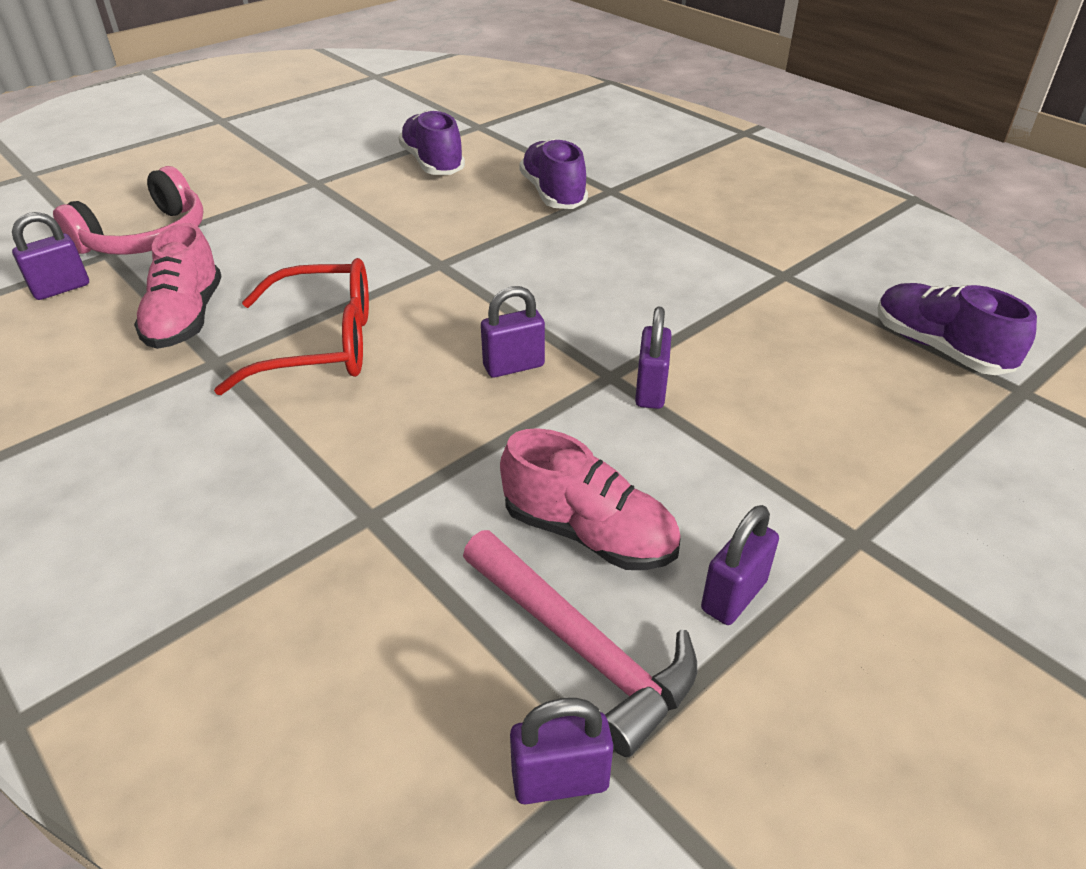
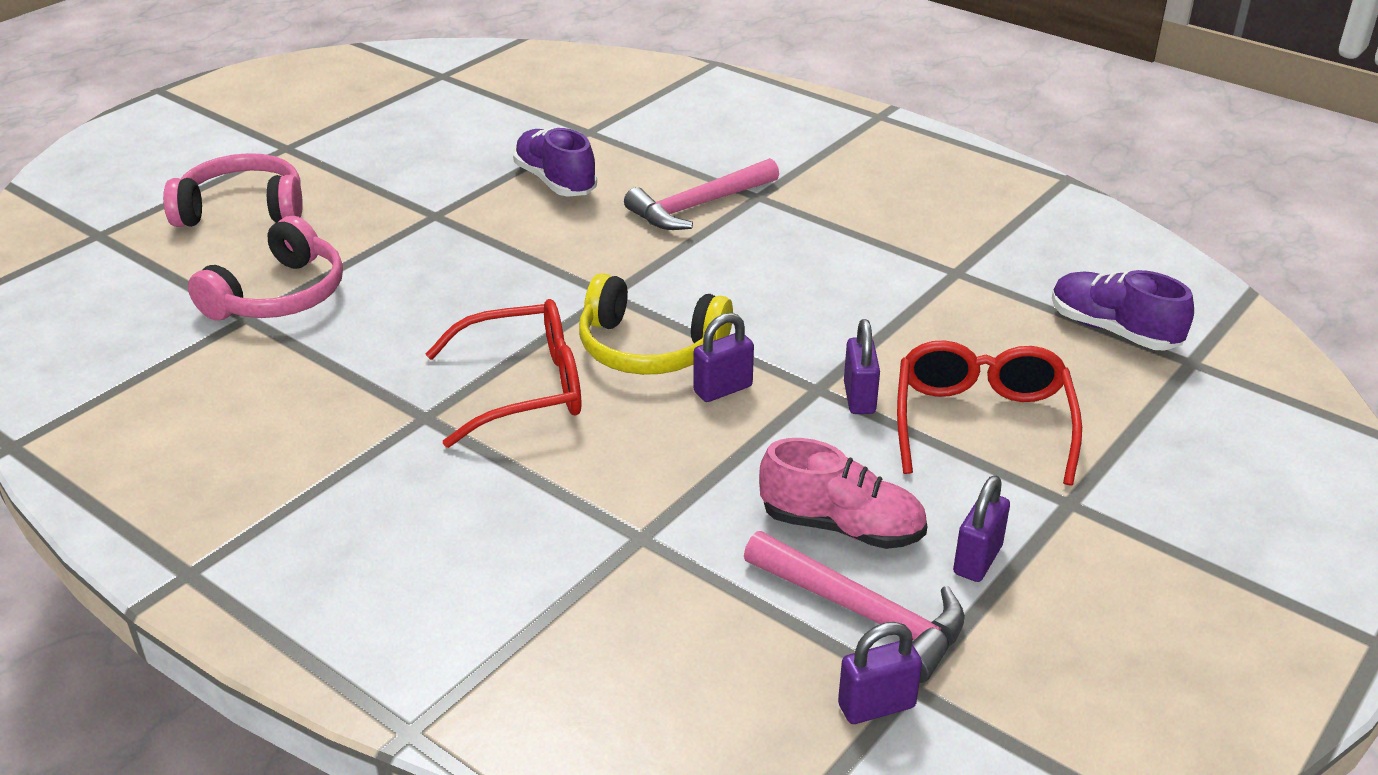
camera: 10 degrees left, 5 degrees down
(61, 288) = (219, 360): purple padlock -> none
(157, 165) = (242, 210): none -> pink headphones
(186, 318) = (371, 377): pink shoe -> none
(457, 318) = (649, 348): none -> yellow headphones
(553, 194) = (699, 206): purple shoe -> pink hammer
(775, 432) = (981, 422): none -> red glasses

